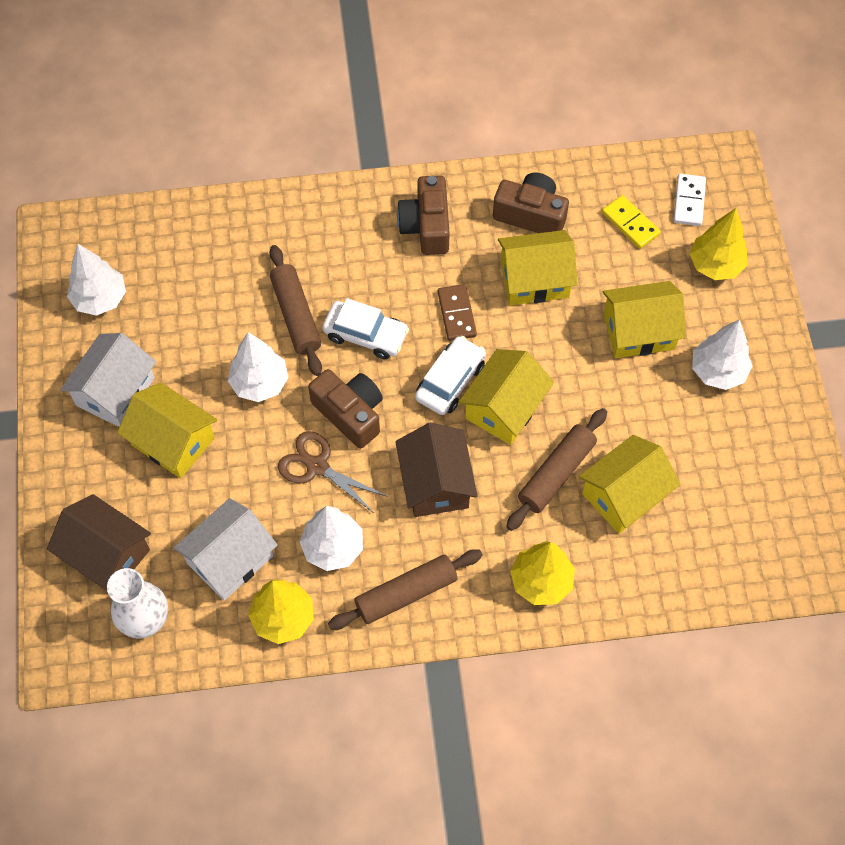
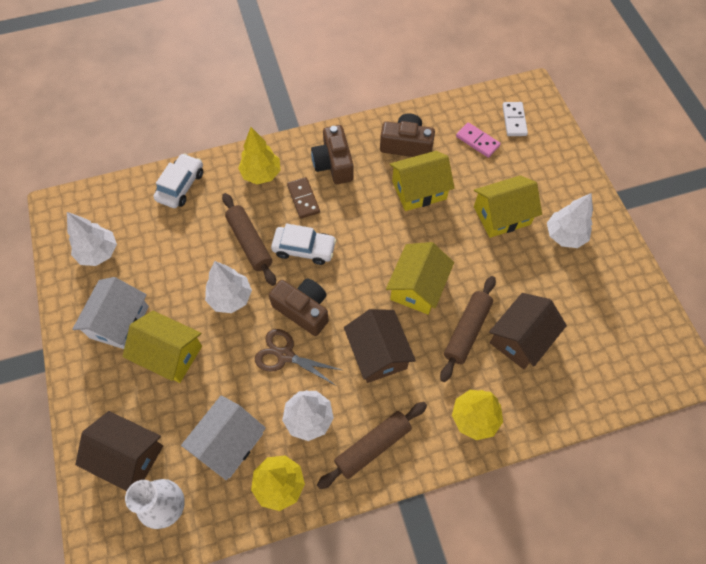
camera: 10 degrees left, 0 degrees up
(450, 381) = (373, 273): white car -> white car (181, 186)
(457, 314) = (368, 223): brown domino -> brown domino (303, 199)
(624, 494) = (520, 338): yellow house -> brown house
(630, 223) = (477, 141): yellow domino -> pink domino
(715, 265) = (543, 161): yellow tree -> yellow tree (261, 174)

